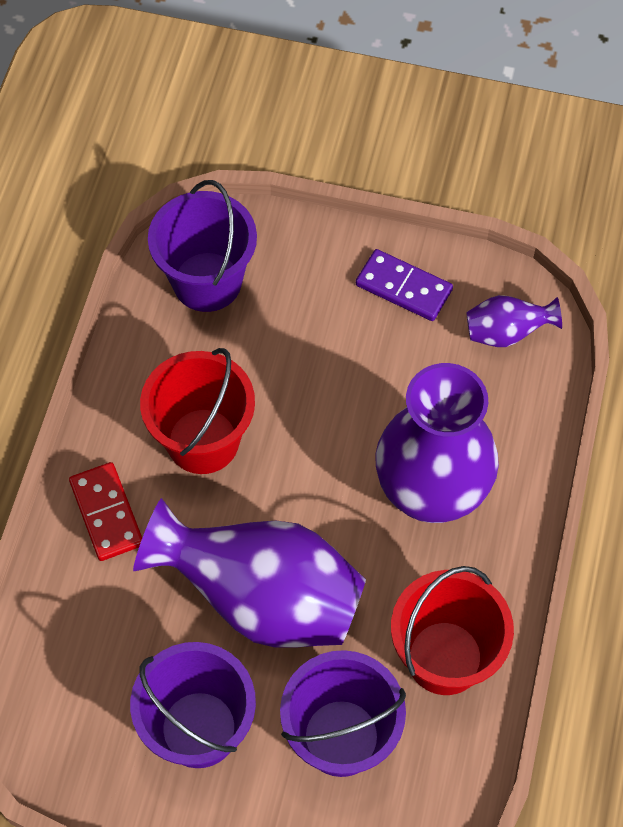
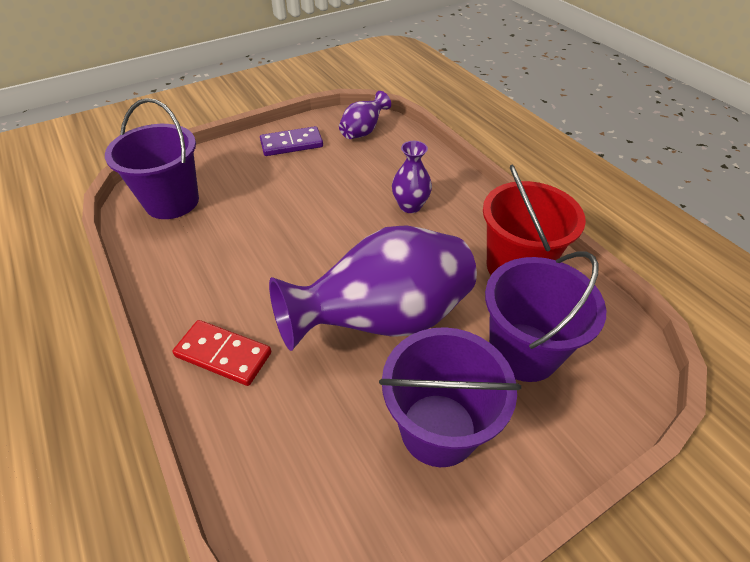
camera: 45 degrees left, 15 degrees down
(203, 441) = (251, 271): red bucket -> none
(431, 492) = (410, 206): purple vase -> purple vase, size x0.46

